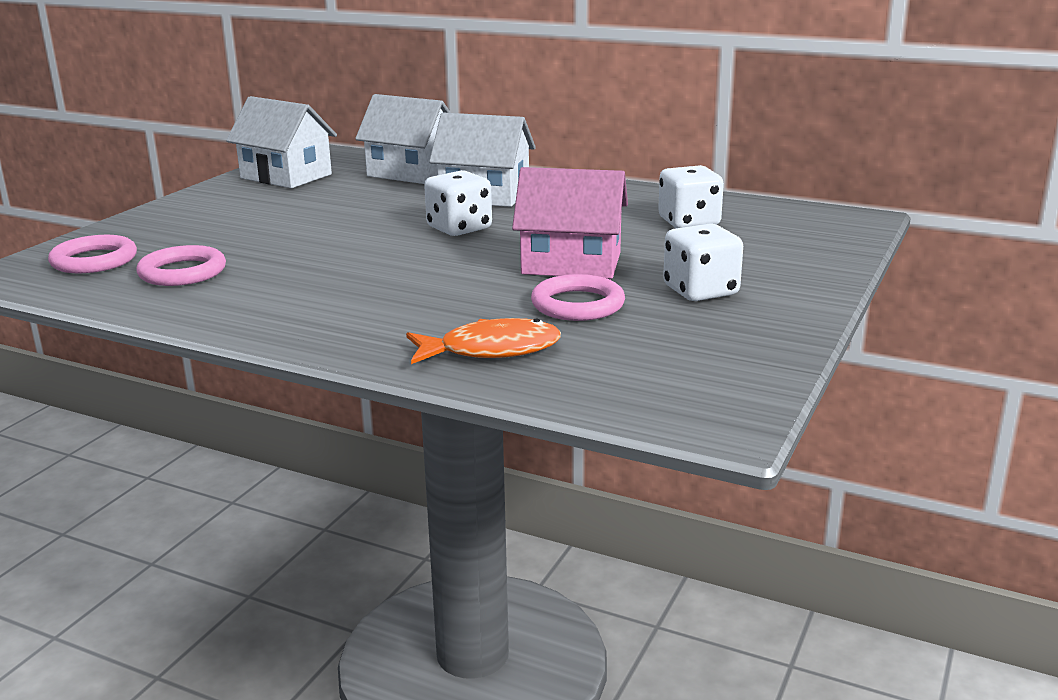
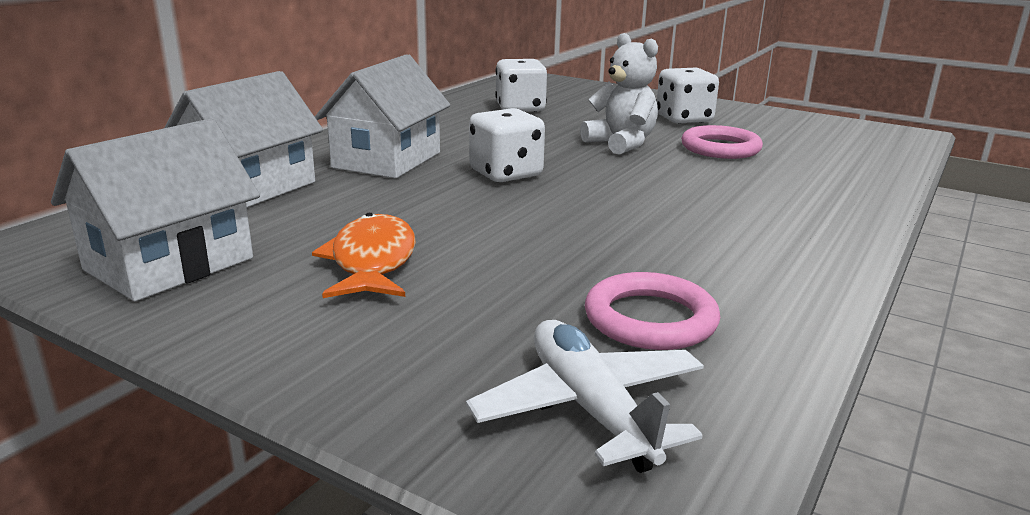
camera: 85 degrees left, 0 degrees up
(94, 260) = (590, 409): pink ring -> white plane
(491, 350) = (829, 176): orange fish -> orange fish (372, 262)
(571, 263) = (621, 144): pink house -> white teddy bear

